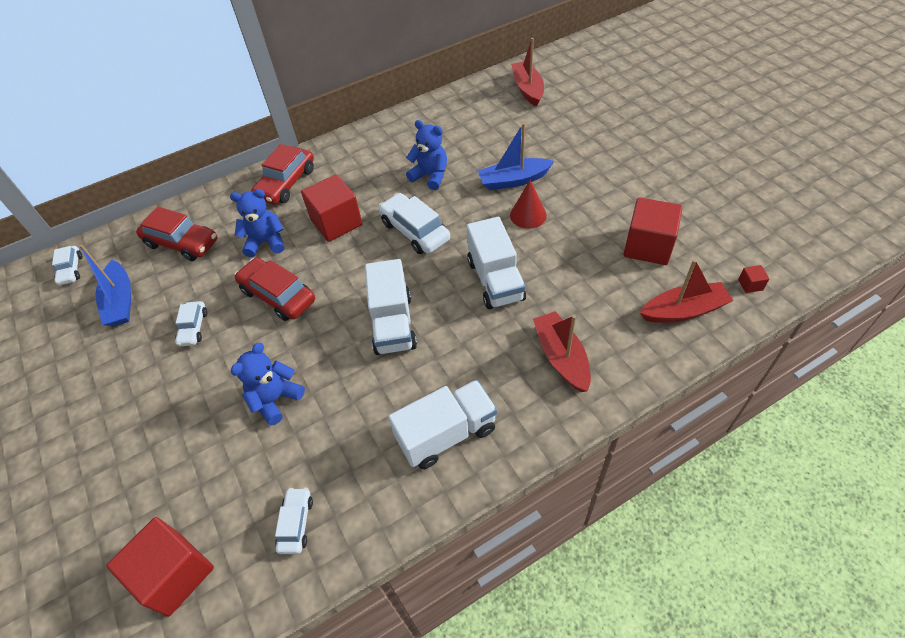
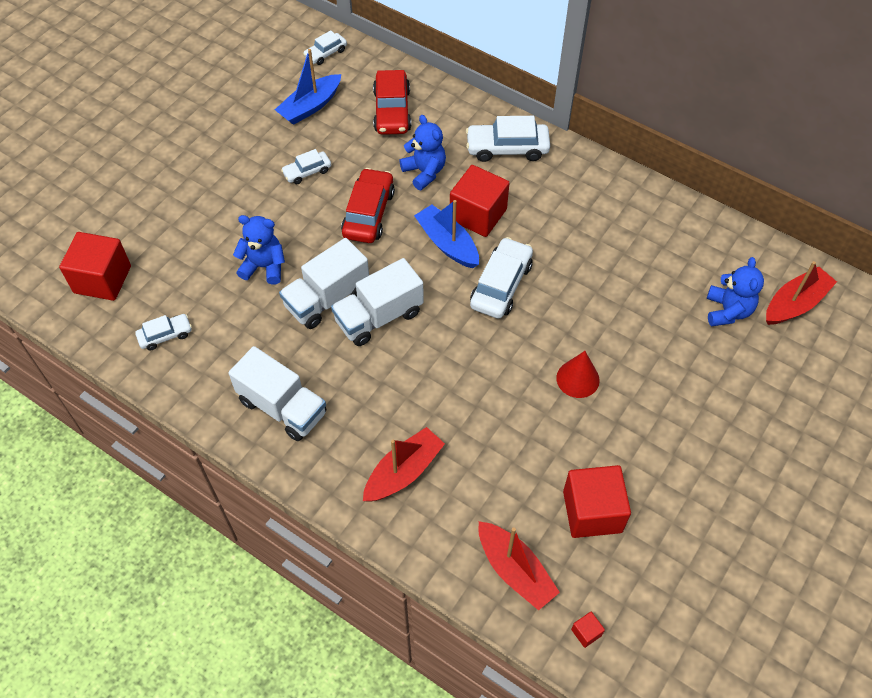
camera: 60 degrees right, 5 degrees up
(286, 183) = (507, 148): red car -> white car
(430, 176) = (587, 266): blue teddy bear -> blue teddy bear (727, 311)
(495, 280) = (471, 381): white truck -> white truck (327, 299)
(513, 180) = (624, 346): blue boat -> blue boat (447, 243)

